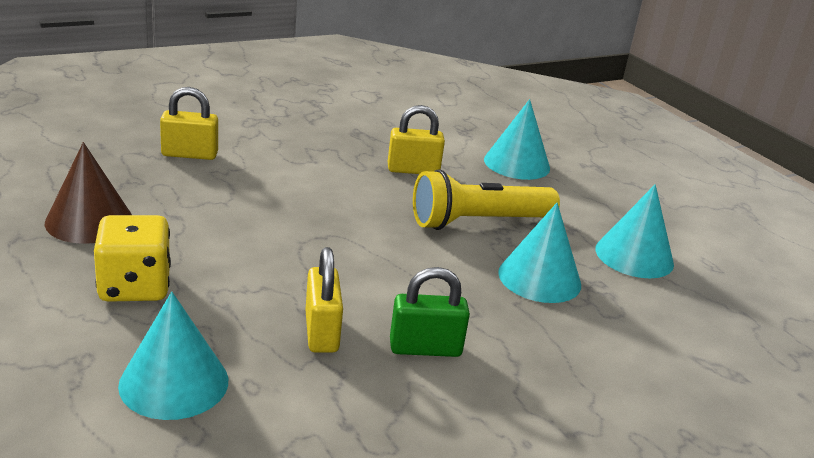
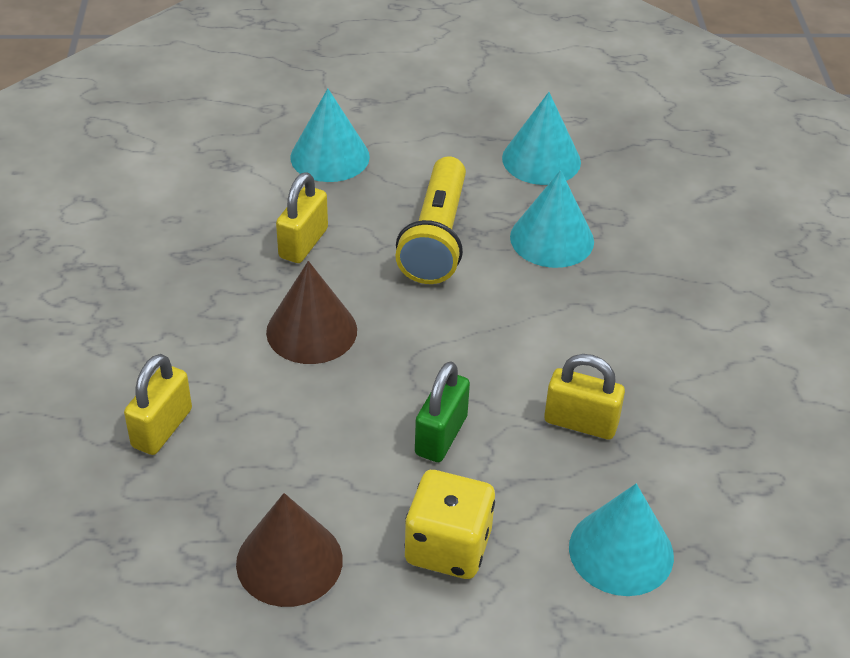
camera: 60 degrees left, 15 degrees up
(325, 189) = (311, 331): none -> brown cone
(425, 348) = (629, 360): green padlock -> green padlock (441, 435)

